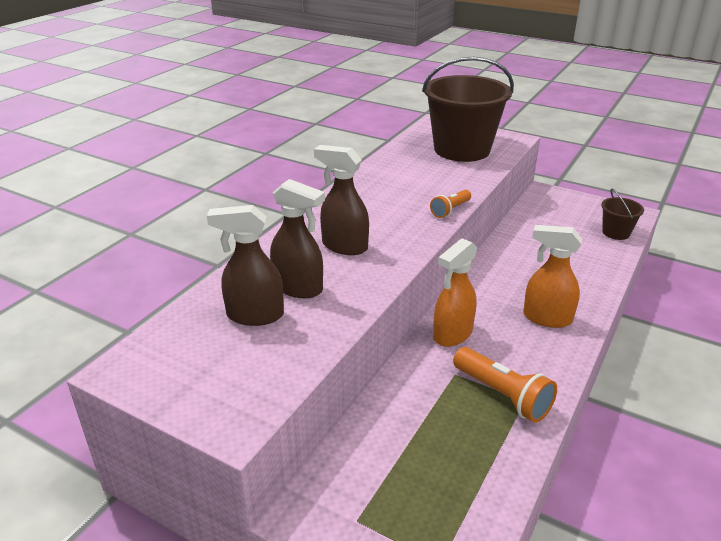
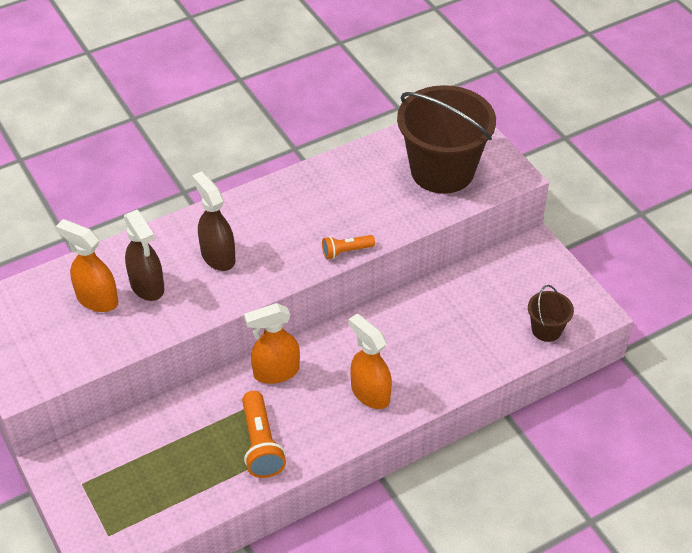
camera: 30 degrees right, 15 degrees up
(254, 315) = (97, 299): brown spray bottle -> orange spray bottle

